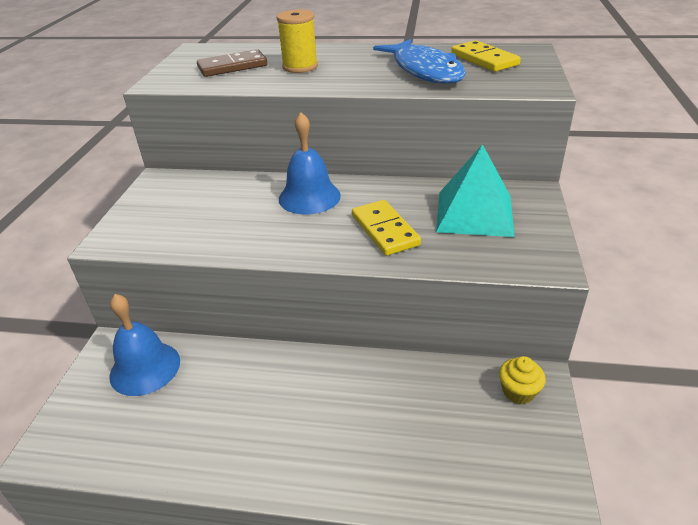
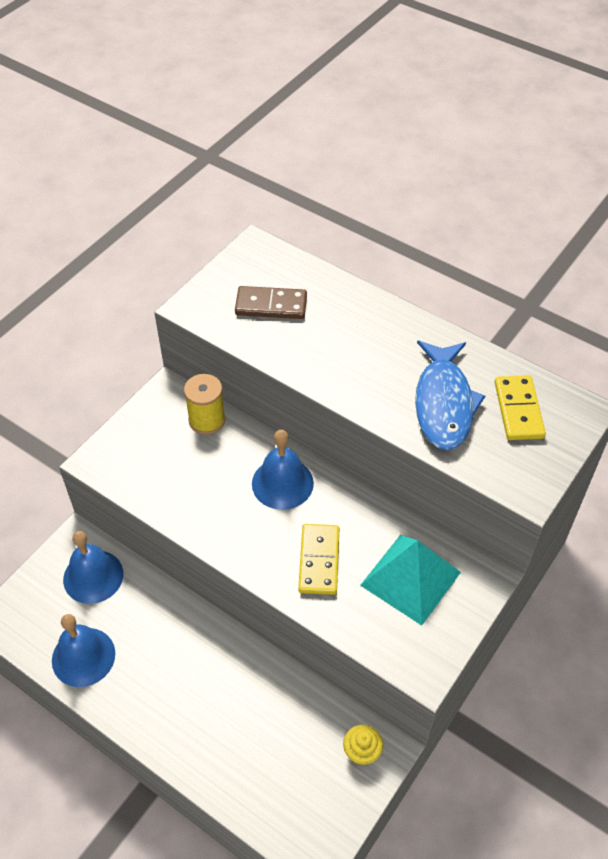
camera: 25 degrees right, 15 degrees up
(169, 442) = (83, 656): none -> blue bell
(300, 67) = (332, 337): yellow spool -> yellow spool (207, 420)

